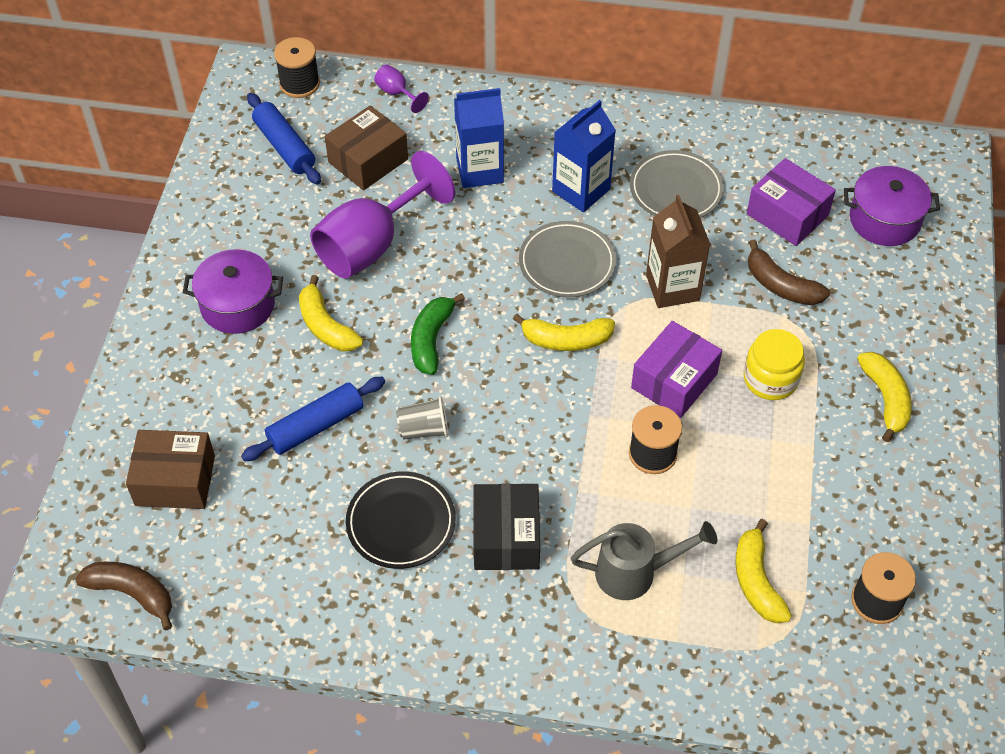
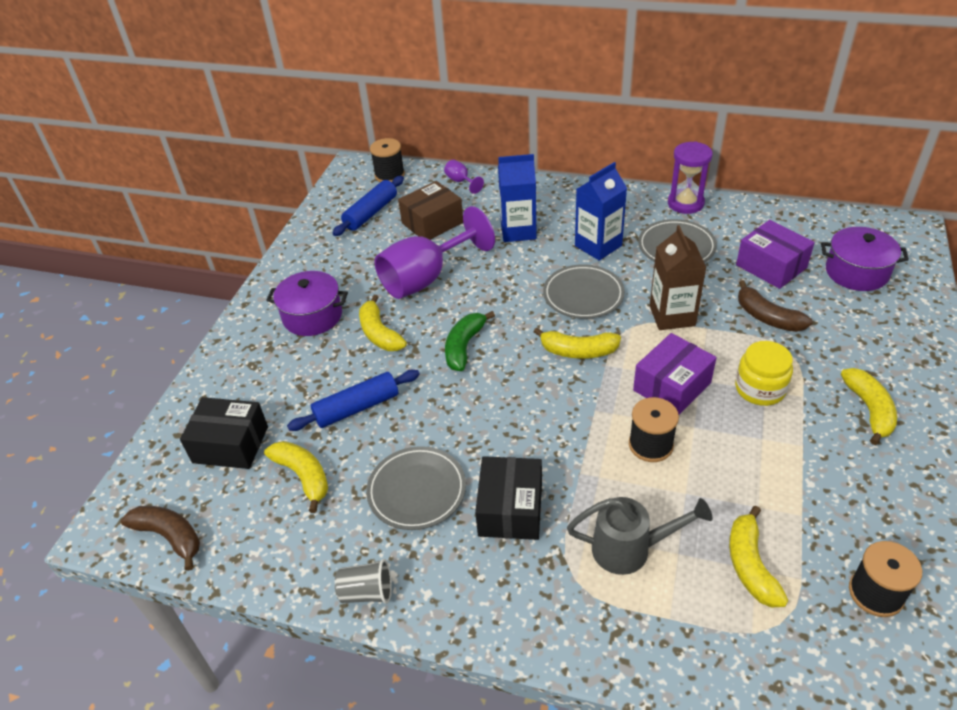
camera: 10 degrees right, 10 degrees down
(175, 480) = (230, 444): brown box -> black box
(269, 514) = (303, 476): none -> yellow banana
(284, 147) = (371, 213): blue rolling pin -> blue rolling pin turned 60 degrees clockwise
(401, 523) = (417, 491): black plate -> grey plate
(424, 429) = (448, 415): grey cup -> grey cup (367, 592)
(686, 123) = (685, 203): none -> purple hourglass

